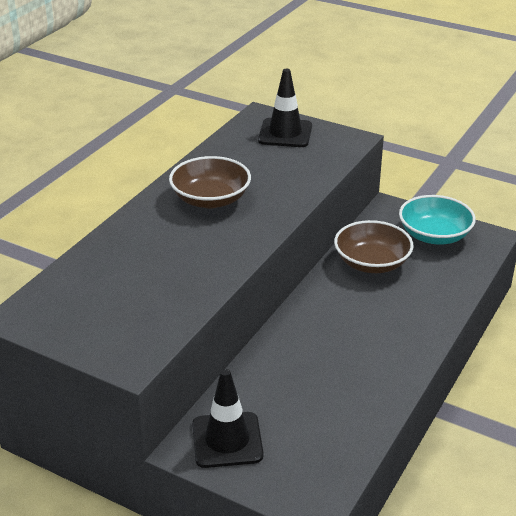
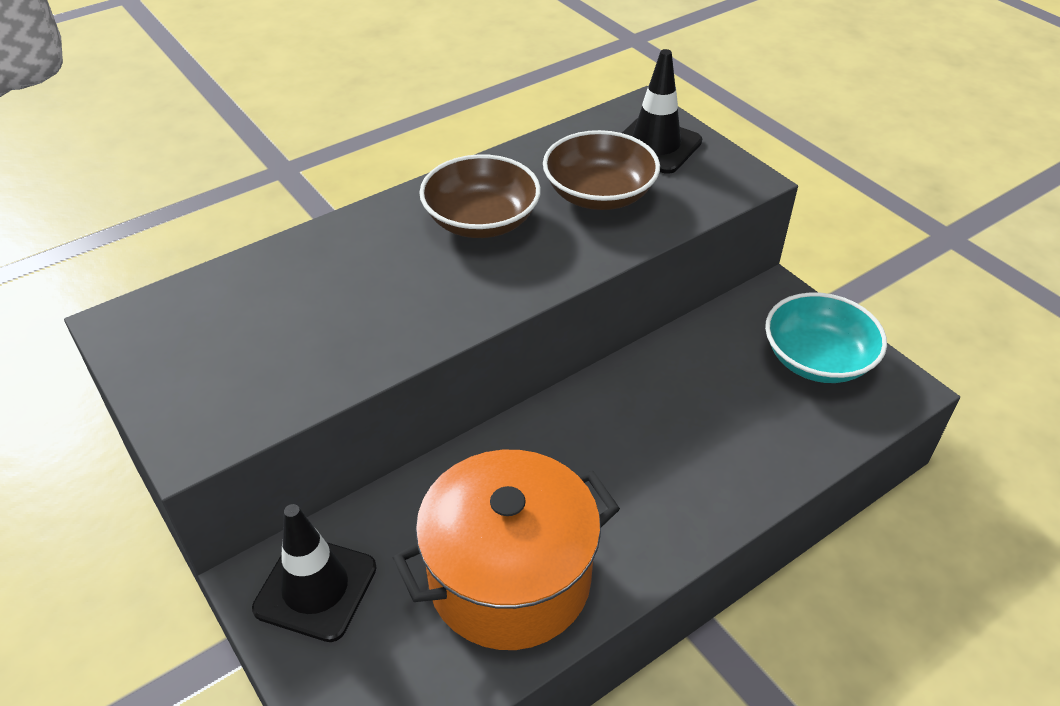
camera: 25 degrees right, 10 degrees up
(340, 396) = (509, 578): none -> orange pot
(372, 263) = (695, 375): brown bowl -> brown bowl (599, 194)

